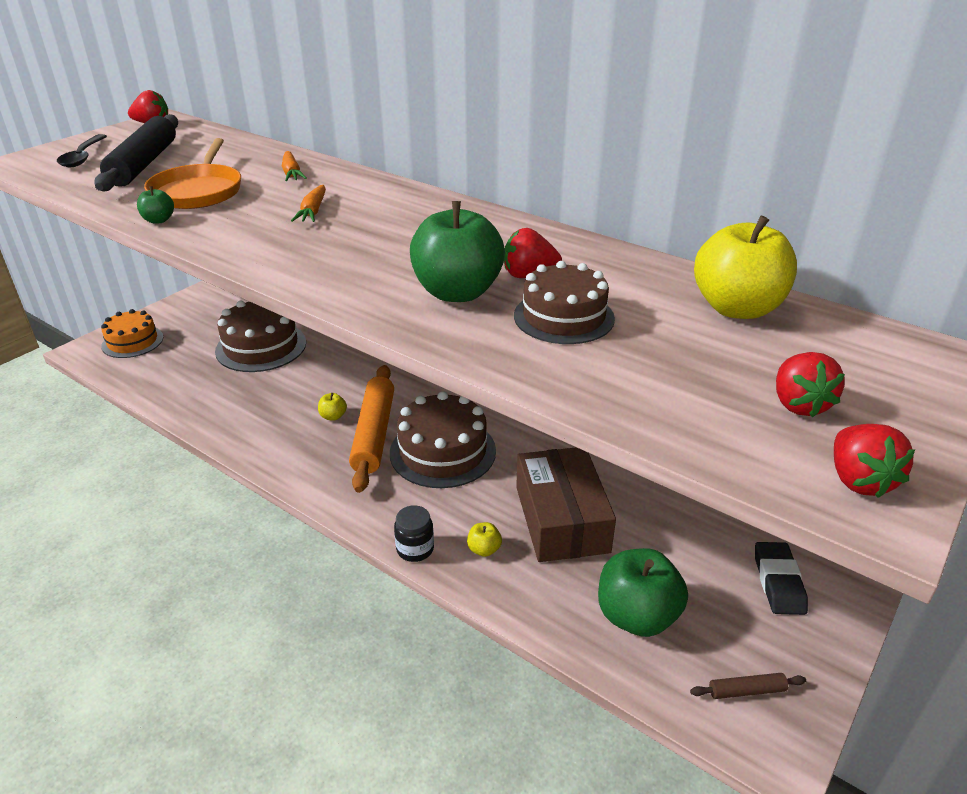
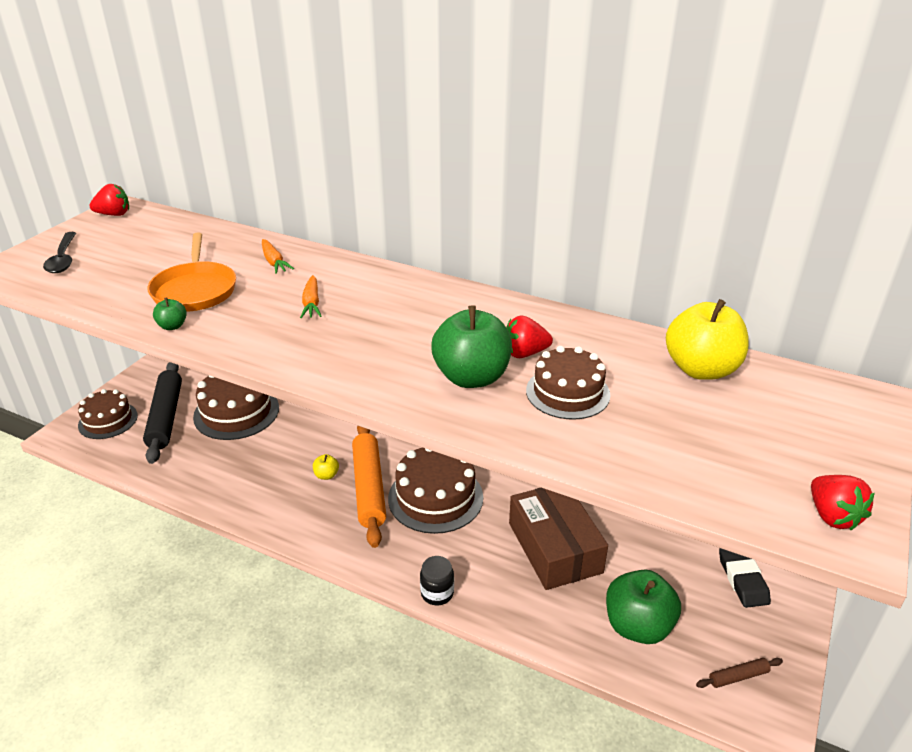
camera: 10 degrees left, 0 degrees up
(132, 341) = (108, 420): orange cake -> brown cake
(144, 164) = (128, 262): black rolling pin -> black rolling pin (166, 417)
(484, 549) = (496, 585): yellow apple -> none
(799, 404) = (772, 454): red strawberry -> none

